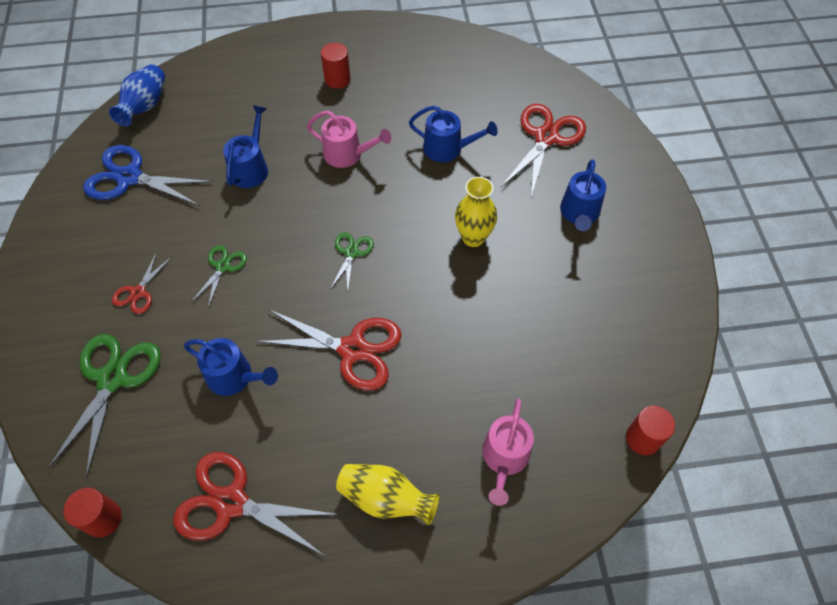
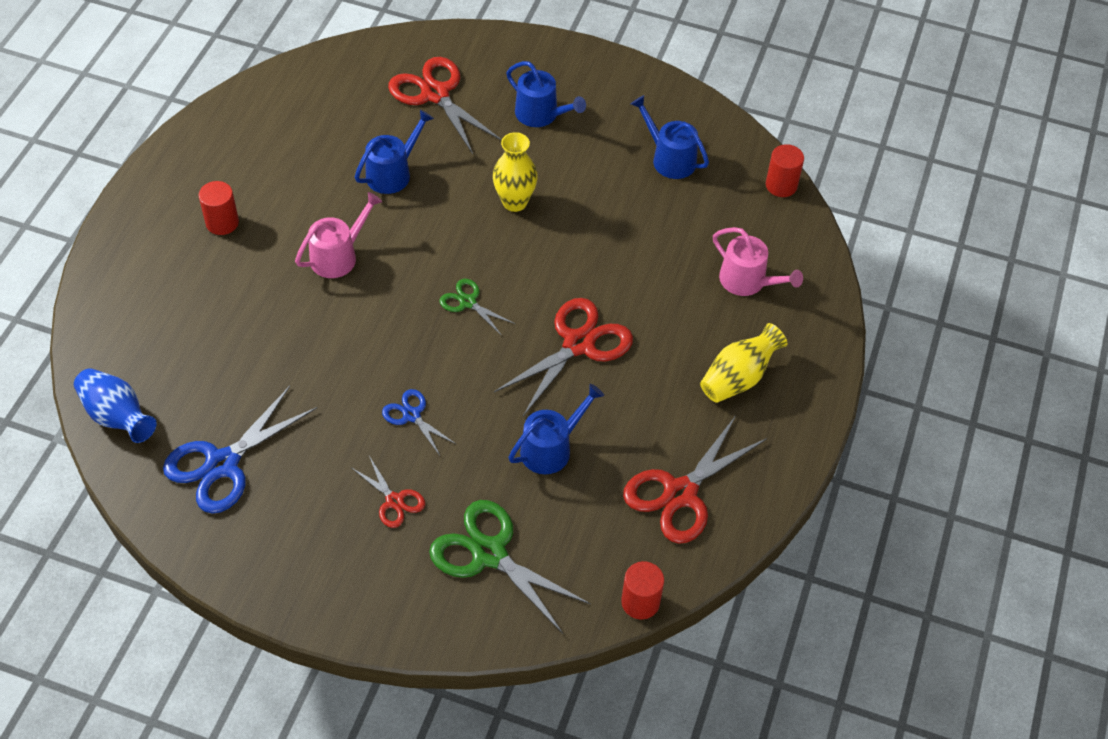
camera: 65 degrees left, 5 degrees down
(223, 267) = (412, 415): green scissors -> blue scissors
(251, 168) = (294, 346): blue watering can -> blue watering can (669, 159)

